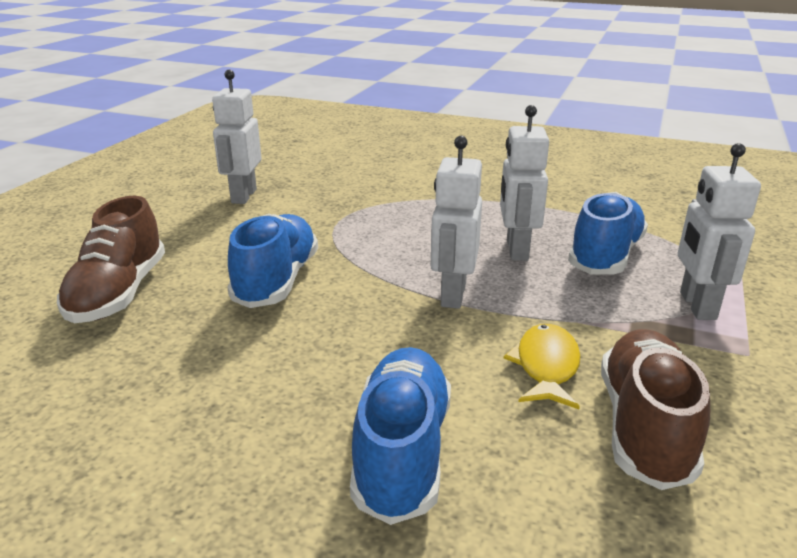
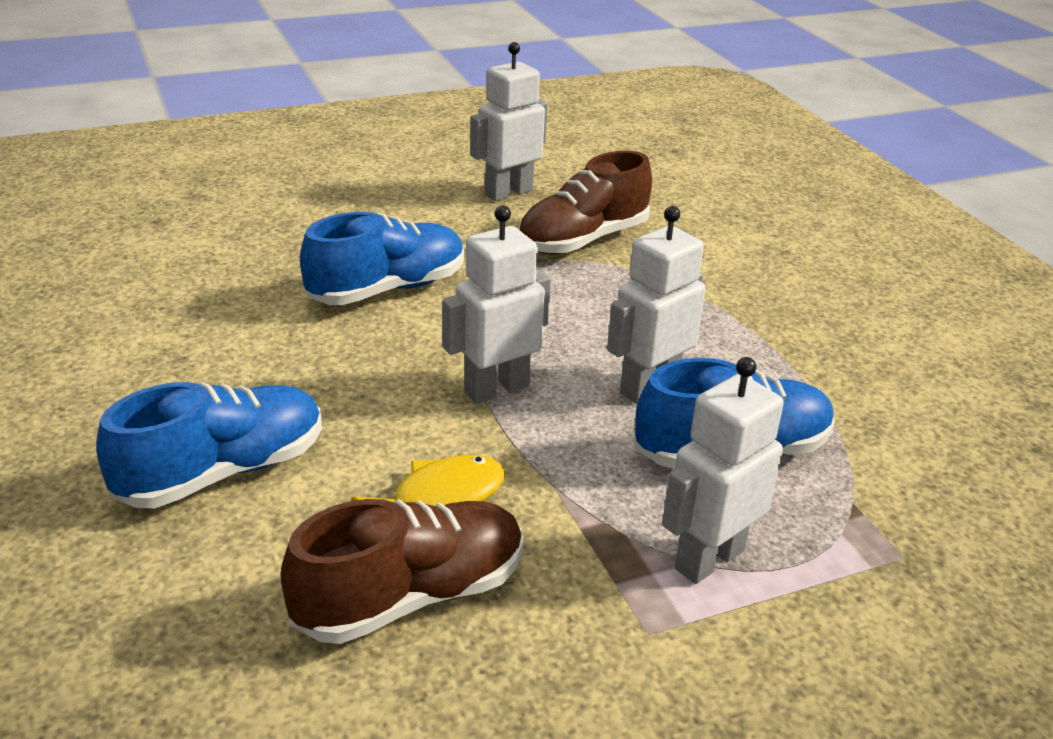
camera: 45 degrees right, 5 degrees up
(119, 293) = (270, 235): brown shoe -> brown shoe (583, 240)

